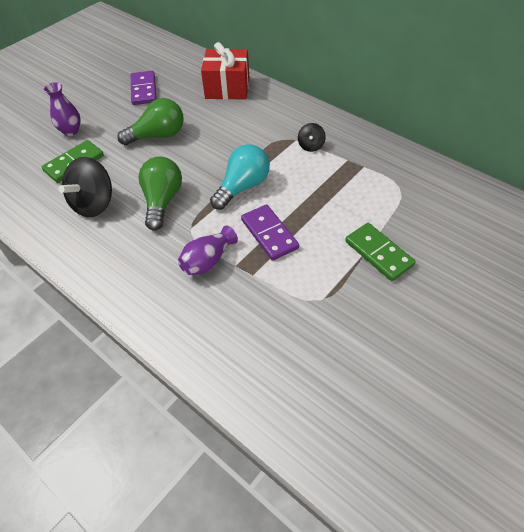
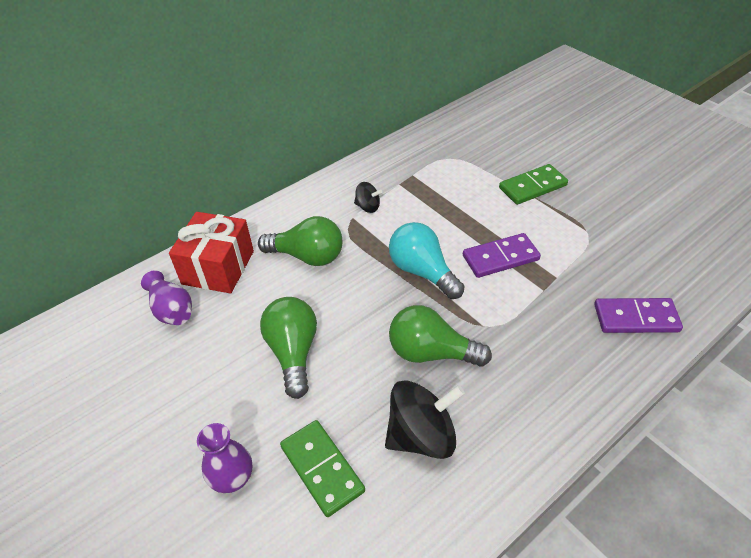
camera: 80 degrees left, 5 degrees down
(94, 204) = (421, 435): black spinning top -> black spinning top turned 60 degrees counterclockwise
(144, 90) = (168, 368): purple domino -> purple domino (636, 318)
(208, 261) = (536, 313): purple vase -> purple vase (172, 310)
(246, 125) = (307, 256): none -> green light bulb

